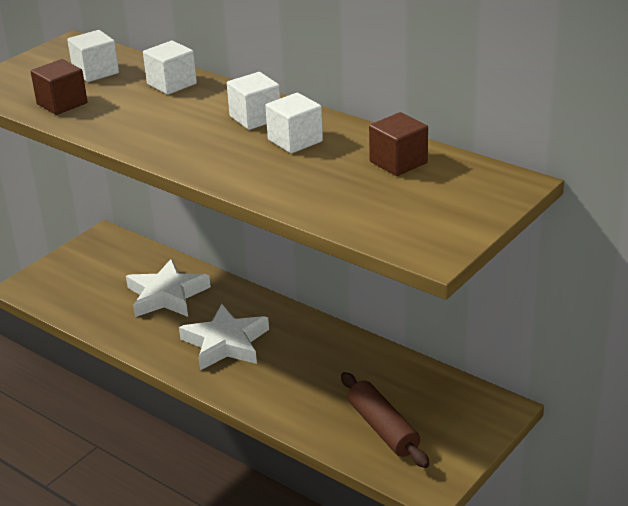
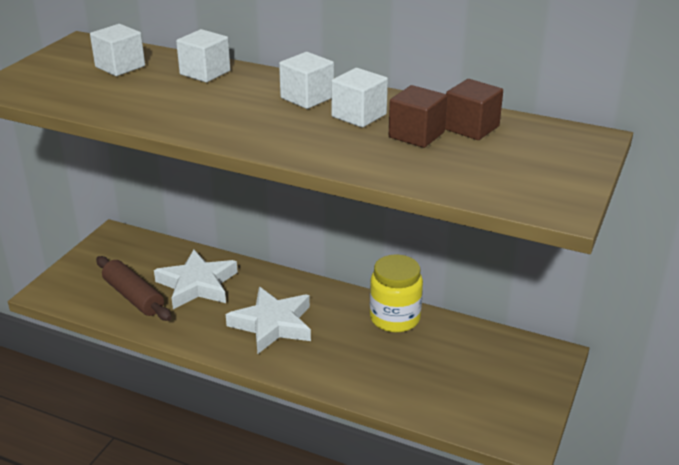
camera: 15 degrees left, 0 degrees up
(62, 103) = (99, 98): brown cube -> brown cube (416, 135)
(350, 351) = (395, 318): none -> yellow jar
(383, 428) = (456, 389): brown rolling pin -> brown rolling pin (133, 296)

